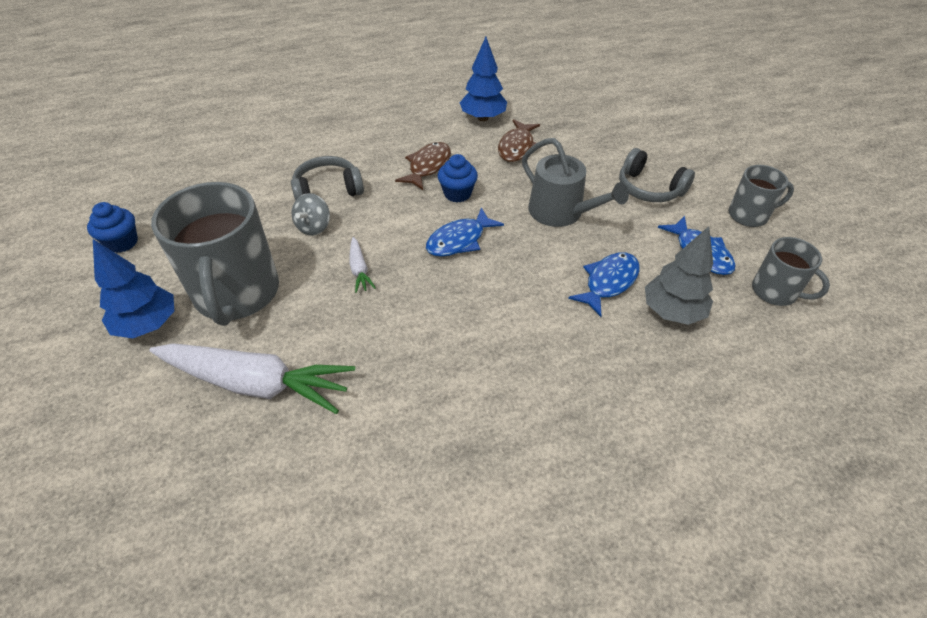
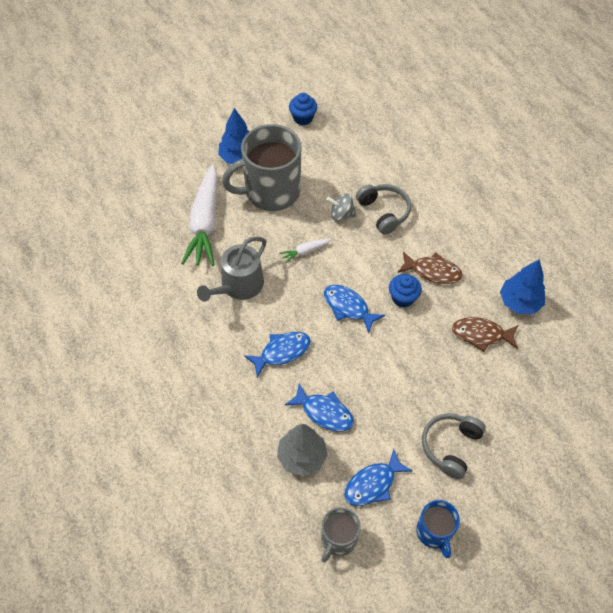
camera: 80 degrees right, 10 degrees up
(515, 313) = (282, 352): none -> blue fish
(561, 213) = (398, 375): grey watering can -> grey watering can (238, 286)
(749, 215) = (434, 532): grey mug -> blue mug

